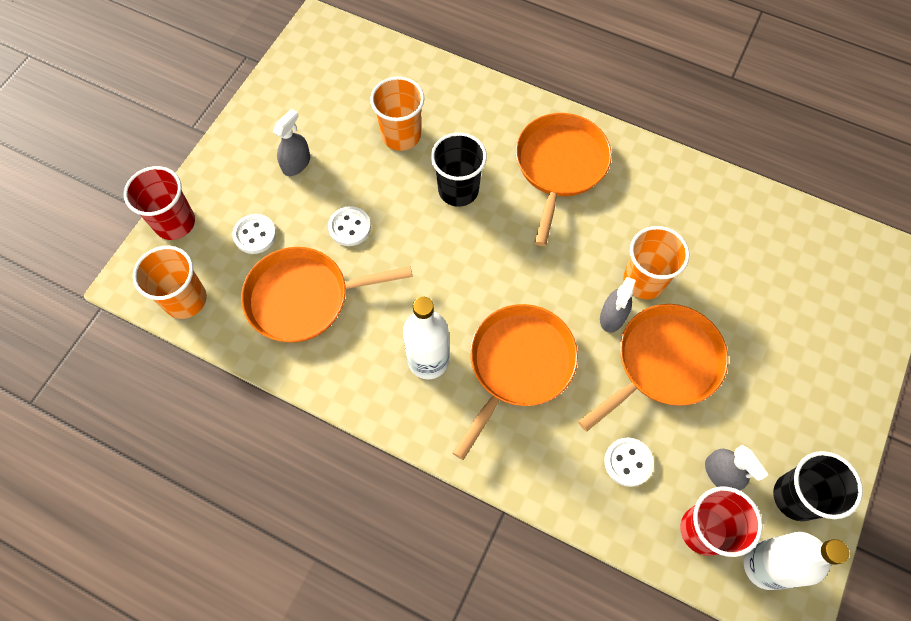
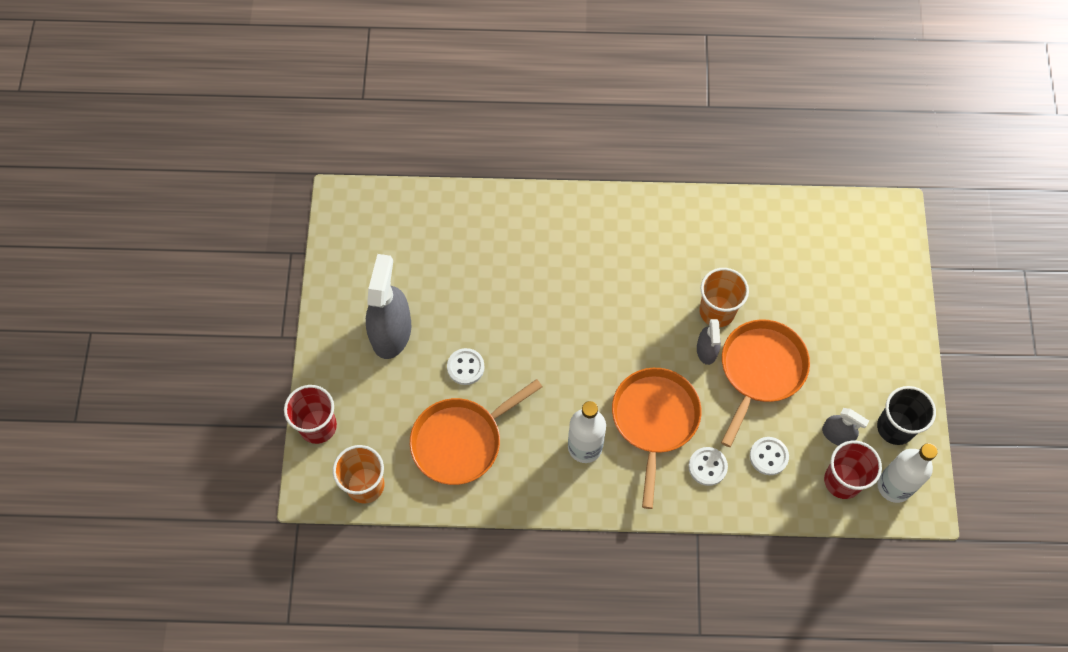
camera: 25 degrees left, 0 degrees up
(255, 235) = (391, 407): white button -> white button (707, 467)
(296, 163) = (391, 332): grey spray bottle -> grey spray bottle, size x1.90
(401, 135) = (465, 270): orange cup -> none
(458, 190) = (537, 298): black cup -> none
(560, 166) = (608, 243): orange pan -> none

